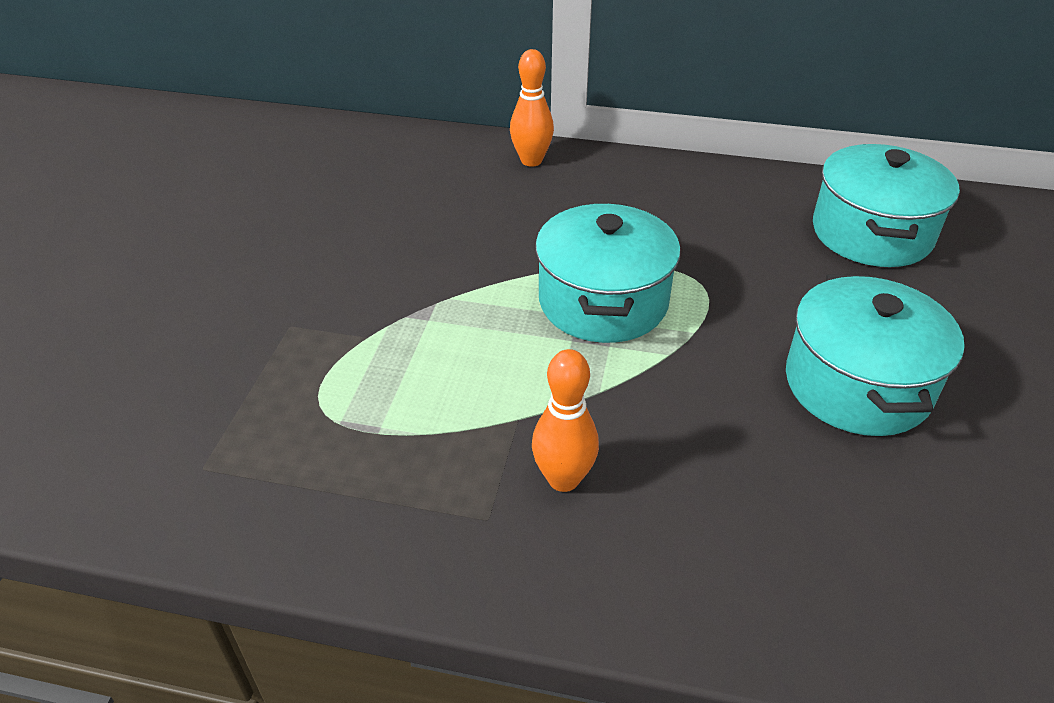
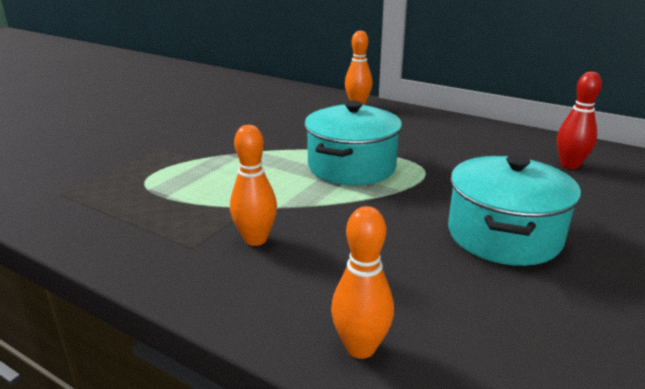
camera: 20 degrees right, 15 degrees down
(797, 617) = (360, 347): none -> orange bowling pin
(871, 233) = (569, 165): turquoise pot -> red bowling pin

